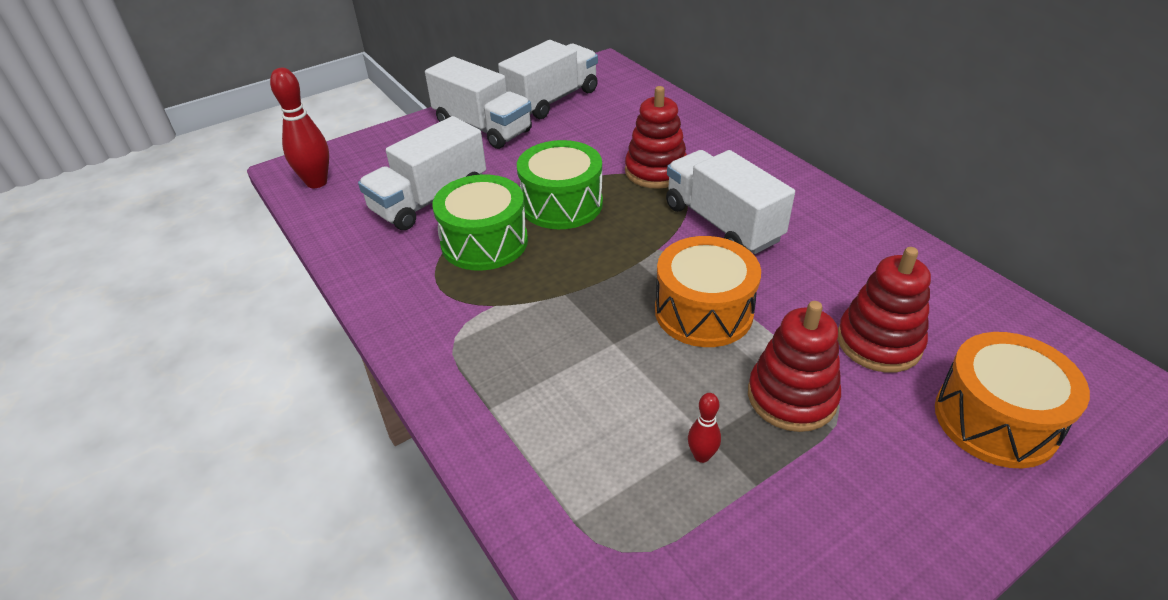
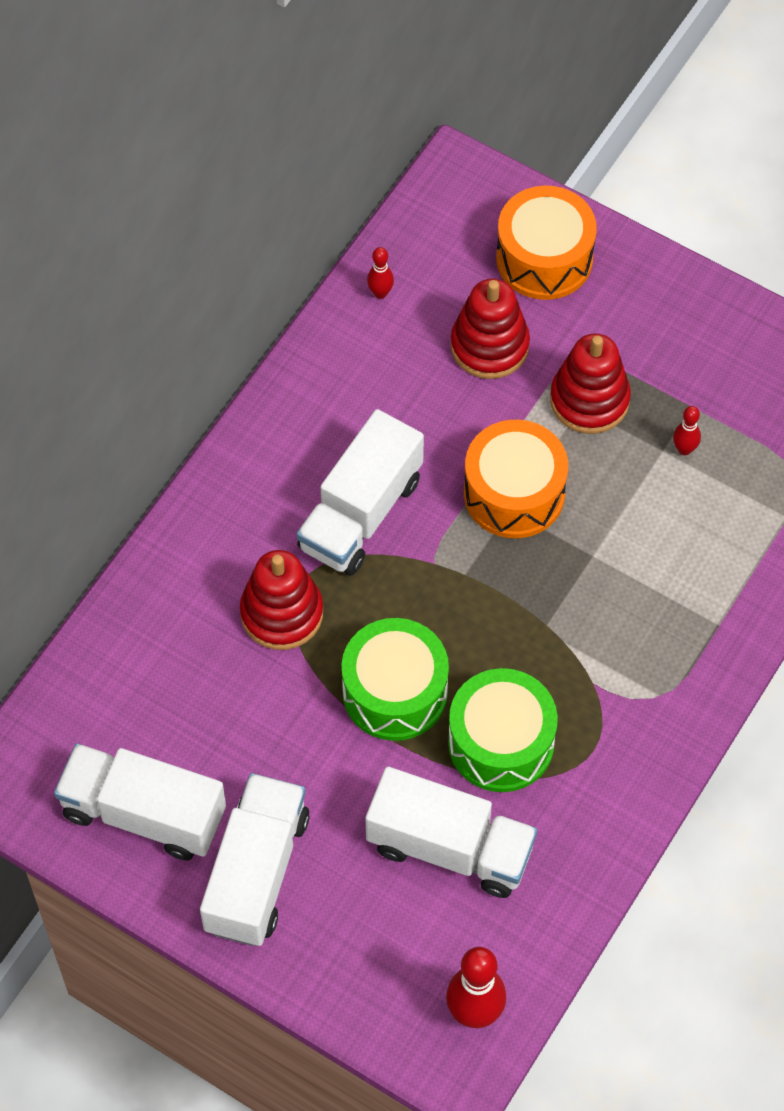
camera: 115 degrees left, 20 degrees up
(955, 287) = (380, 293): none -> red bowling pin

